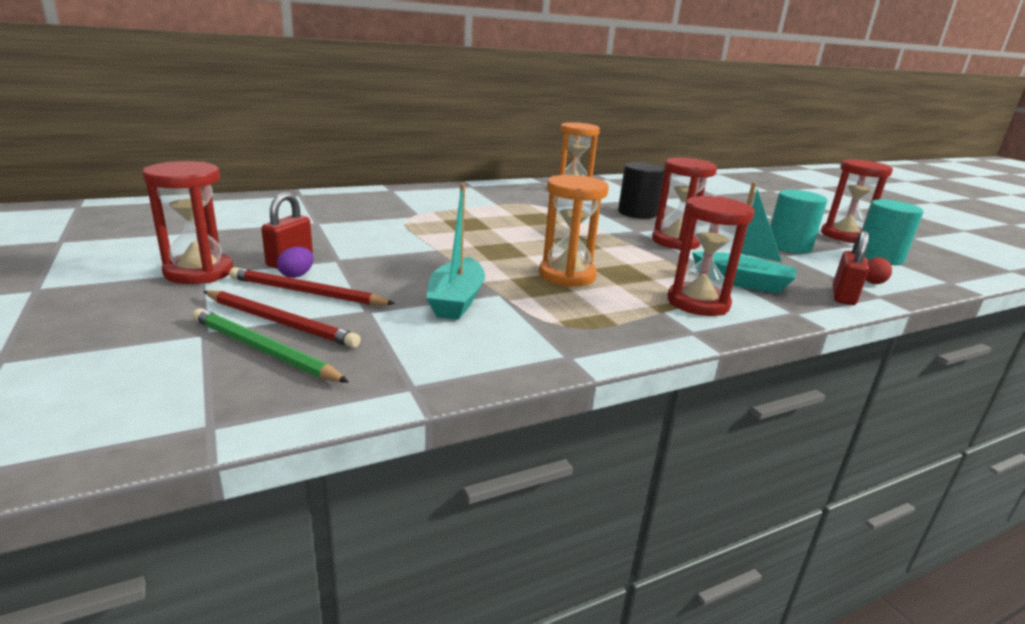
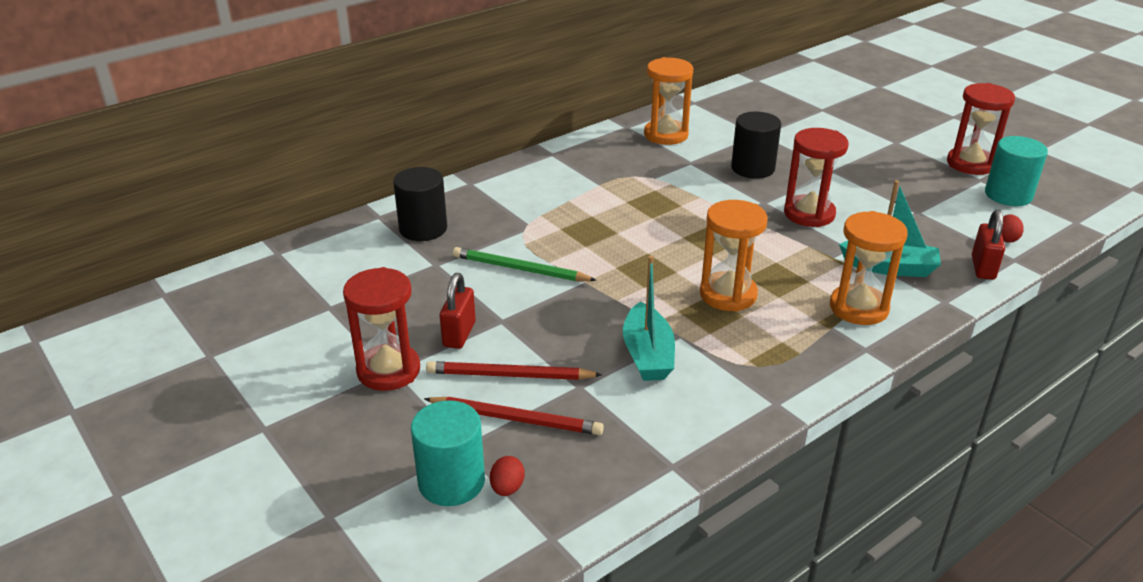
camera: 10 degrees left, 10 degrees up
(210, 372) = (507, 488): none -> red egg
(263, 350) = (529, 455): green pencil -> green pencil (520, 269)
(297, 275) = (482, 353): purple egg -> none
(328, 204) = (423, 229): none -> black cylinder
(698, 303) = (858, 308): red hourglass -> orange hourglass
(788, 246) = (920, 196): turquoise cylinder -> turquoise cylinder (451, 481)

